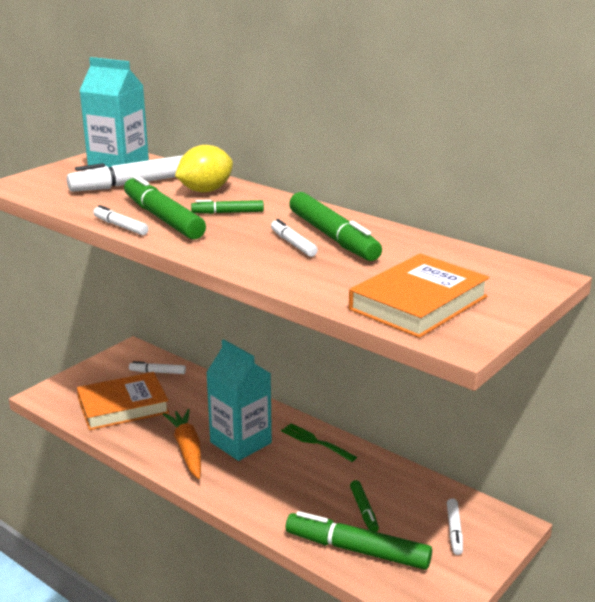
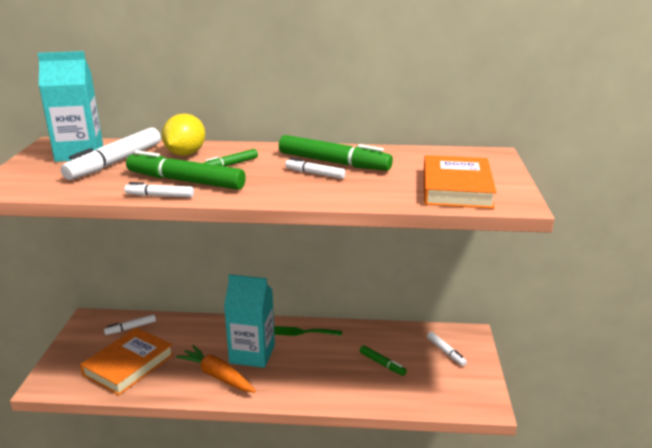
camera: 35 degrees left, 0 degrees up
(357, 550) = (405, 391): green marker -> none

